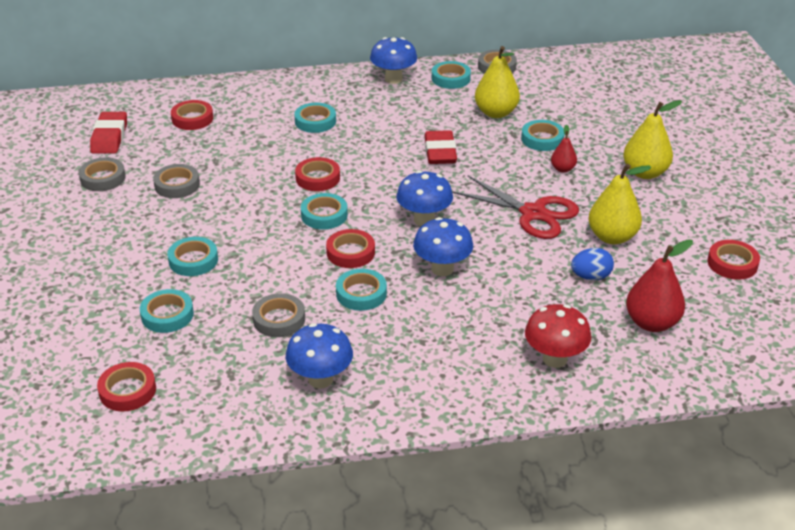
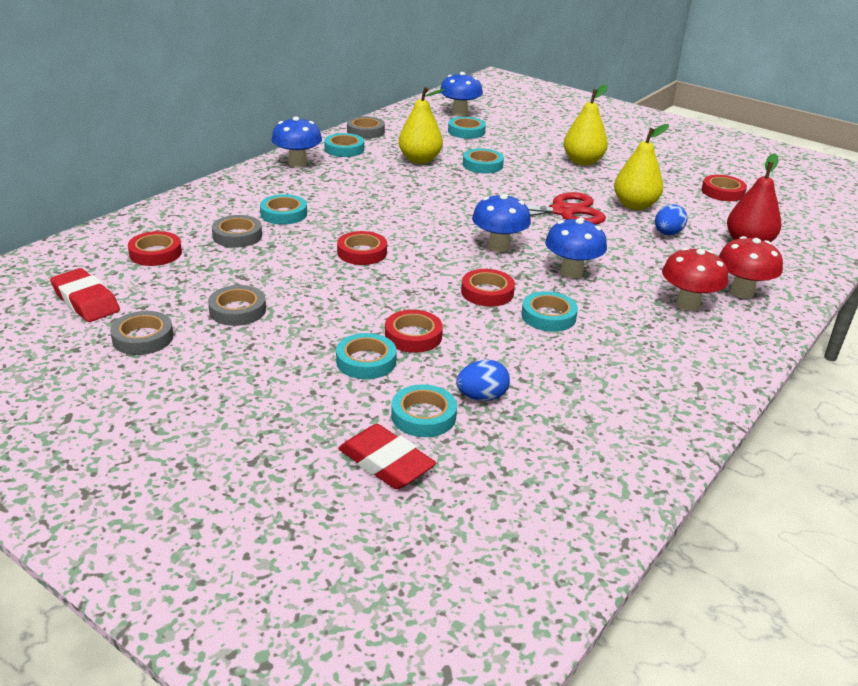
camera: 45 degrees left, 5 degrees down
(127, 391) = (504, 498): red tape -> red tape (413, 336)
(219, 324) = (482, 397): none -> blue egg
(279, 319) = (523, 367): grey tape -> grey tape (237, 236)
(320, 379) = (634, 391): blue mushroom -> blue mushroom (459, 113)
(324, 215) = (417, 276): turquoise tape -> turquoise tape (466, 131)
(440, 152) = (426, 198): red eraser -> red eraser (386, 463)
(486, 343) = (688, 304): none -> red mushroom
(562, 169) = (530, 178): red pear -> none

